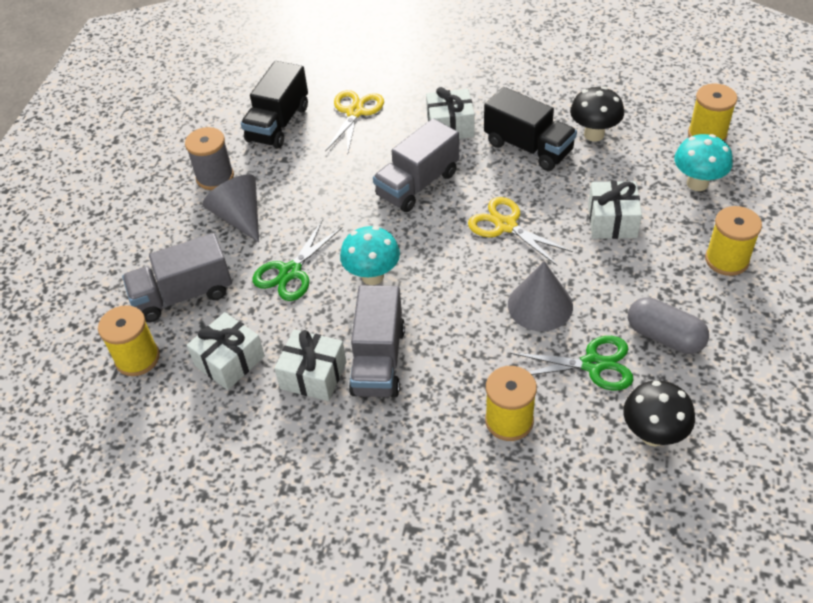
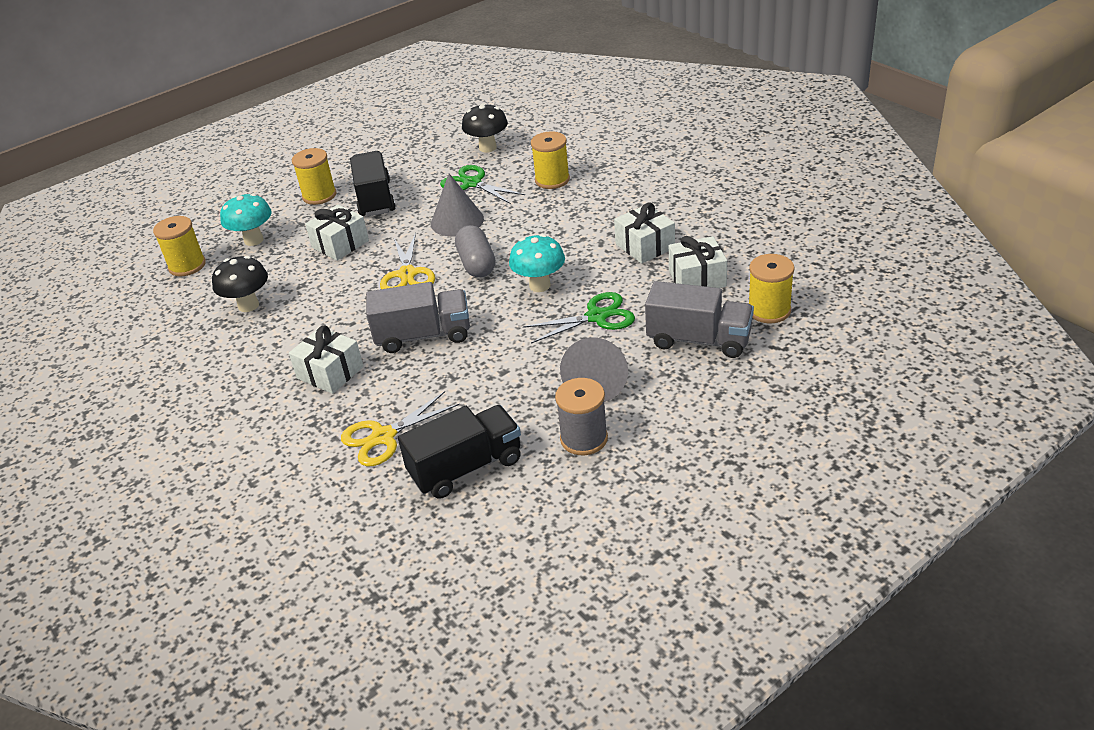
camera: 140 degrees left, 10 degrees down
(378, 360) = (593, 236): grey truck -> none
(528, 147) = (305, 321): black truck -> black truck (375, 199)
(664, 336) = (415, 178): grey capsule -> grey capsule (477, 264)

